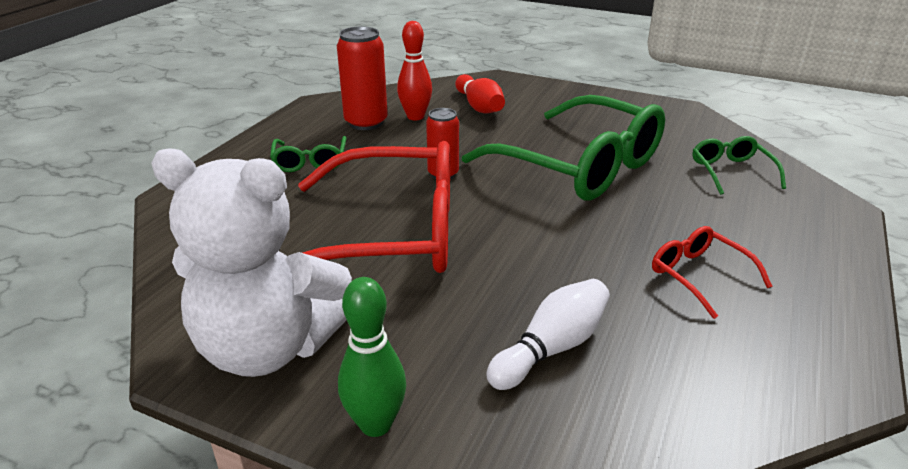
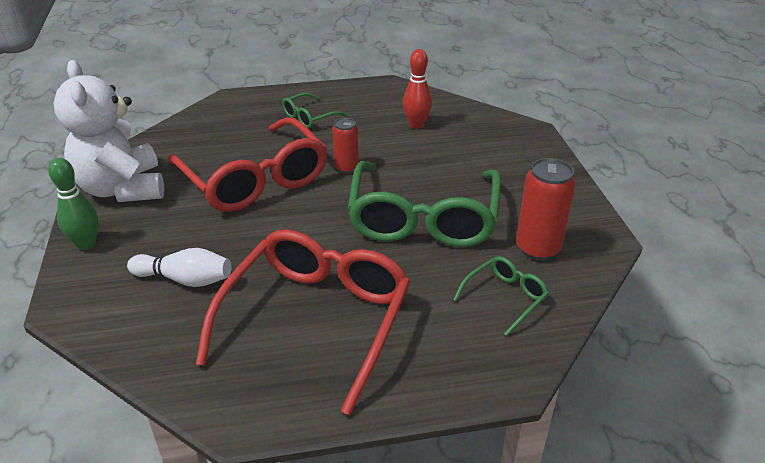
camera: 55 degrees right, 5 degrees up
(366, 123) = (383, 112): red can -> red can (538, 248)
(479, 106) = (467, 142): red bowling pin -> none
(698, 275) = (316, 319): red glasses -> red glasses, size x2.25

